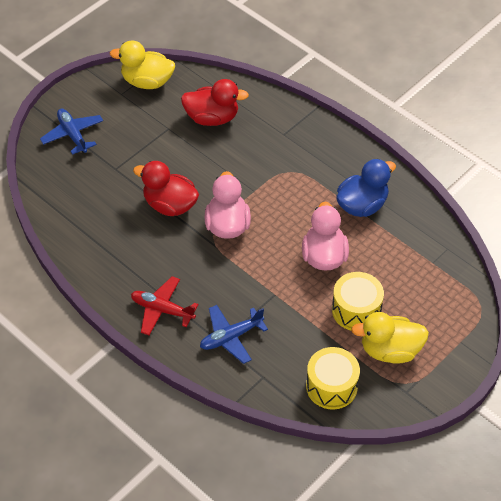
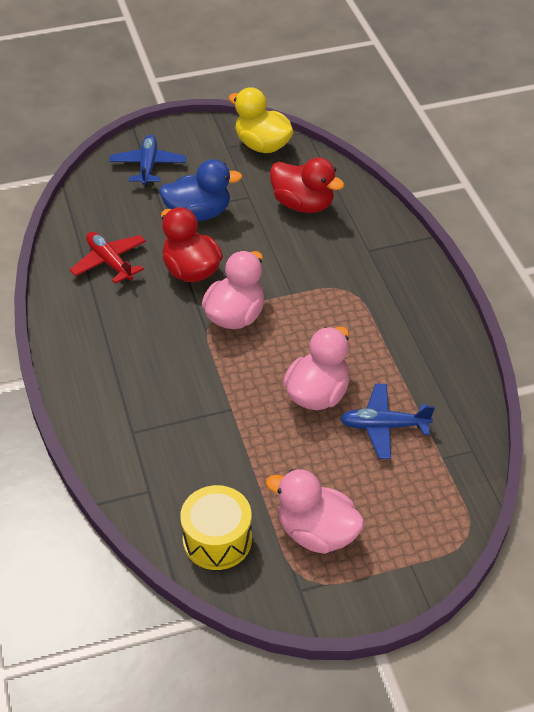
camera: 30 degrees right, 5 degrees down
(162, 310) = (99, 370): red plane -> red plane (110, 262)
(231, 337) = (148, 432): blue plane -> blue plane (384, 426)
(356, 310) = (310, 469): yellow drum -> none
(362, 205) = (403, 359): blue duck -> blue duck (198, 213)
(390, 350) = (316, 533): yellow duck -> pink duck

